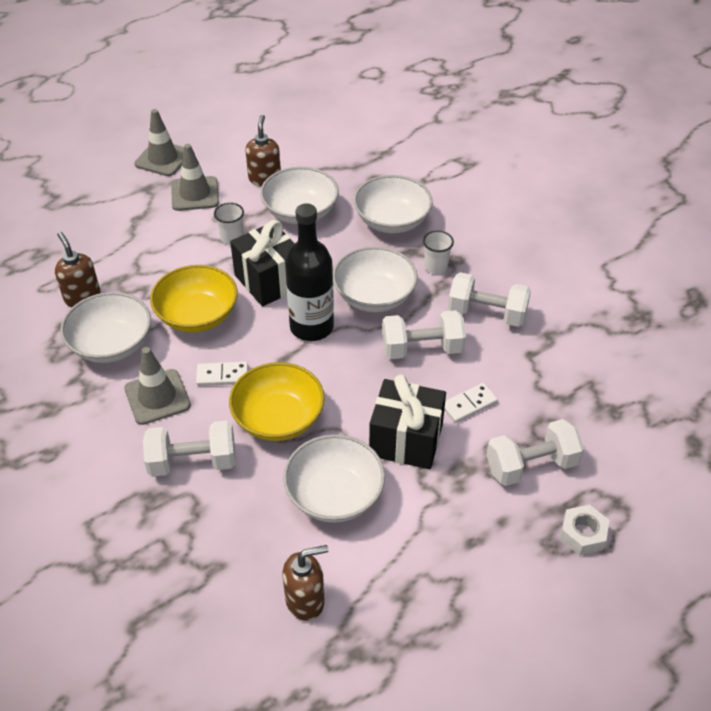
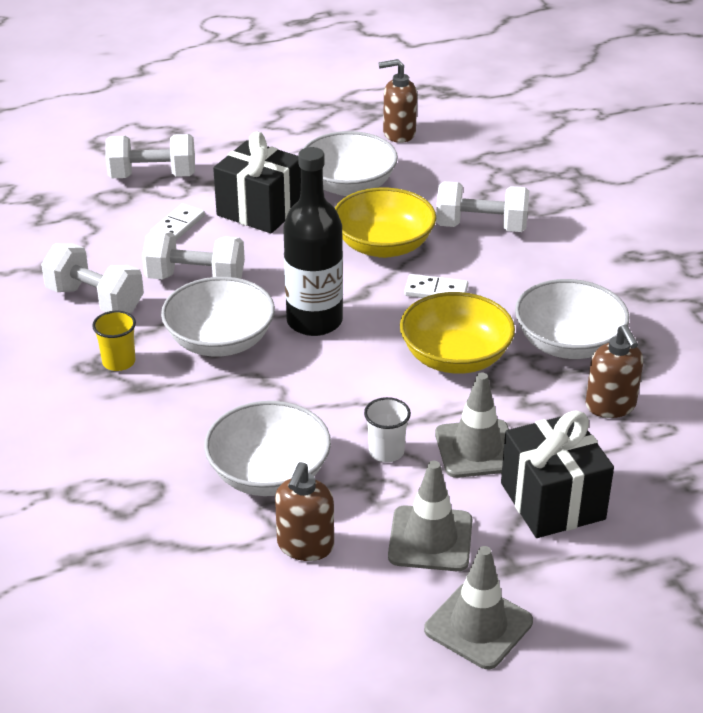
camera: 165 degrees left, 10 degrees down
(157, 397) = (514, 284): grey traffic cone -> grey traffic cone (476, 449)
(269, 281) = (349, 383): black gift -> black gift (552, 501)
(392, 221) = (138, 435): white bowl -> none
(436, 266) = (119, 362): white cup -> yellow cup
(469, 404) = (178, 226): white domino -> white domino turned 45 degrees counterclockwise
(582, 534) = (144, 133): white nut -> none

